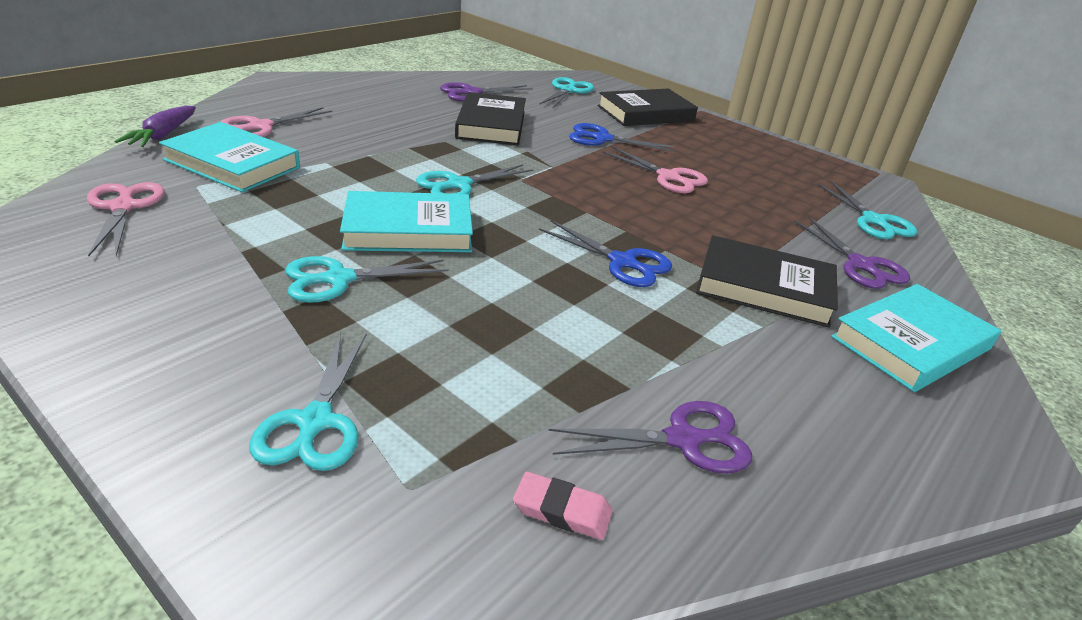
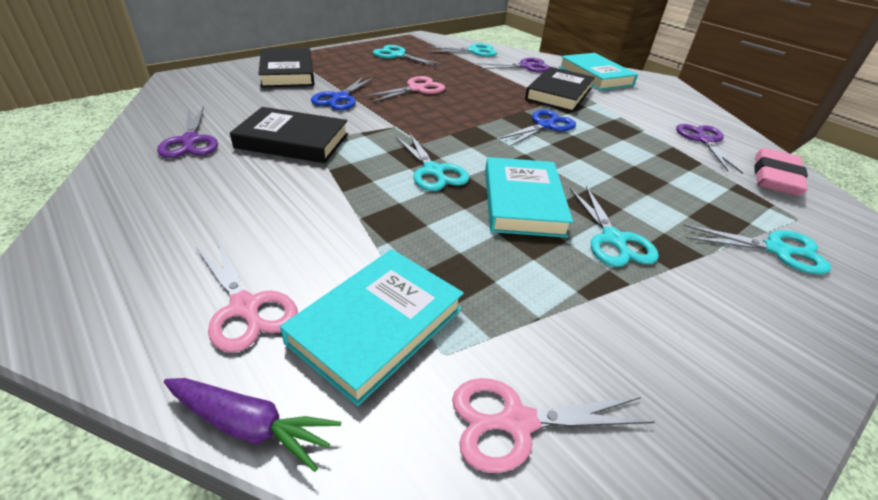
camera: 80 degrees left, 5 degrees up
(562, 510) = (775, 177): pink eraser -> pink eraser, size x1.87
(568, 90) = (212, 93): turquoise scissors -> turquoise scissors (397, 55)

